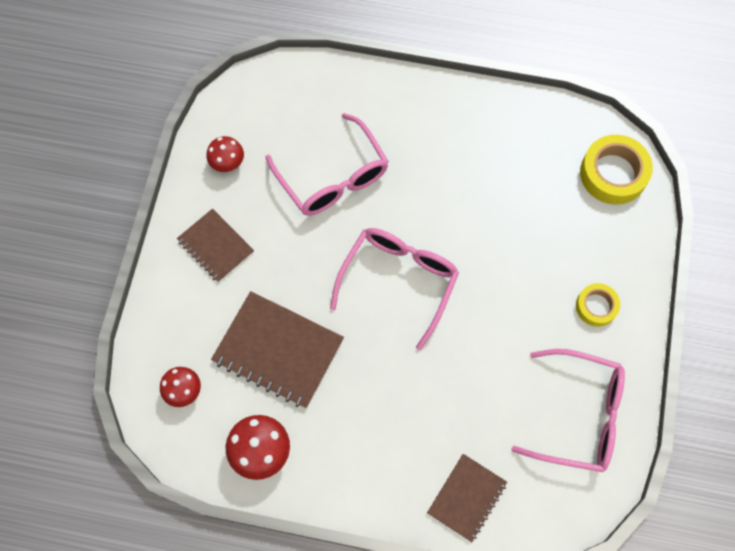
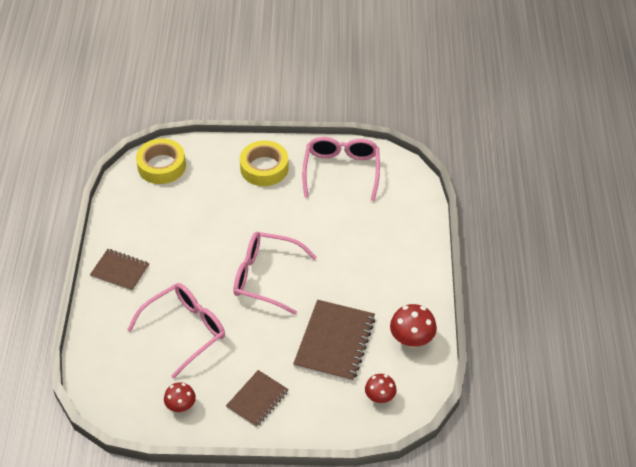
camera: 100 degrees left, 20 degrees down
(466, 498) = (410, 221): brown notebook -> brown notebook (120, 271)
(596, 306) = (264, 168): yellow tape -> yellow tape, size x1.70

